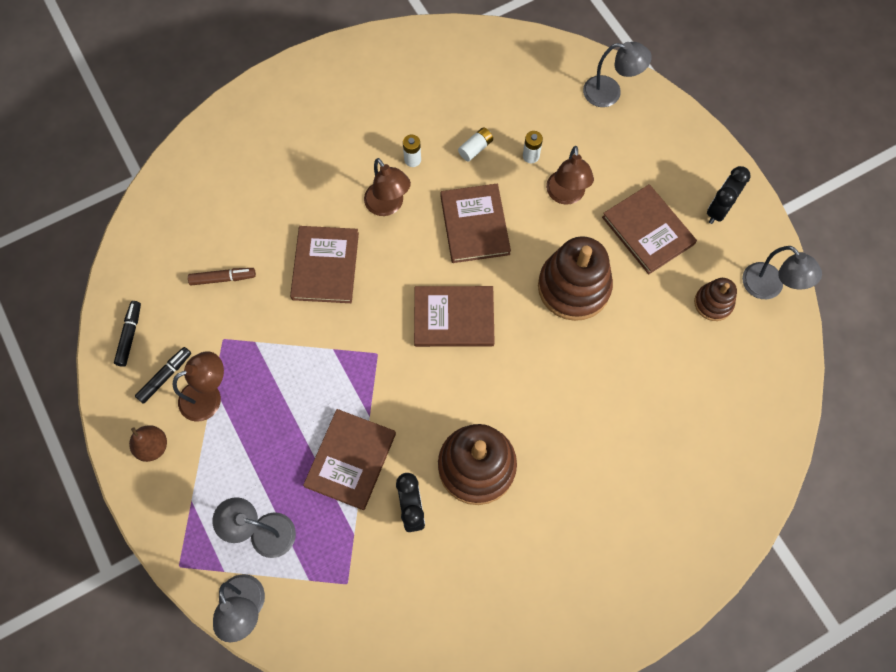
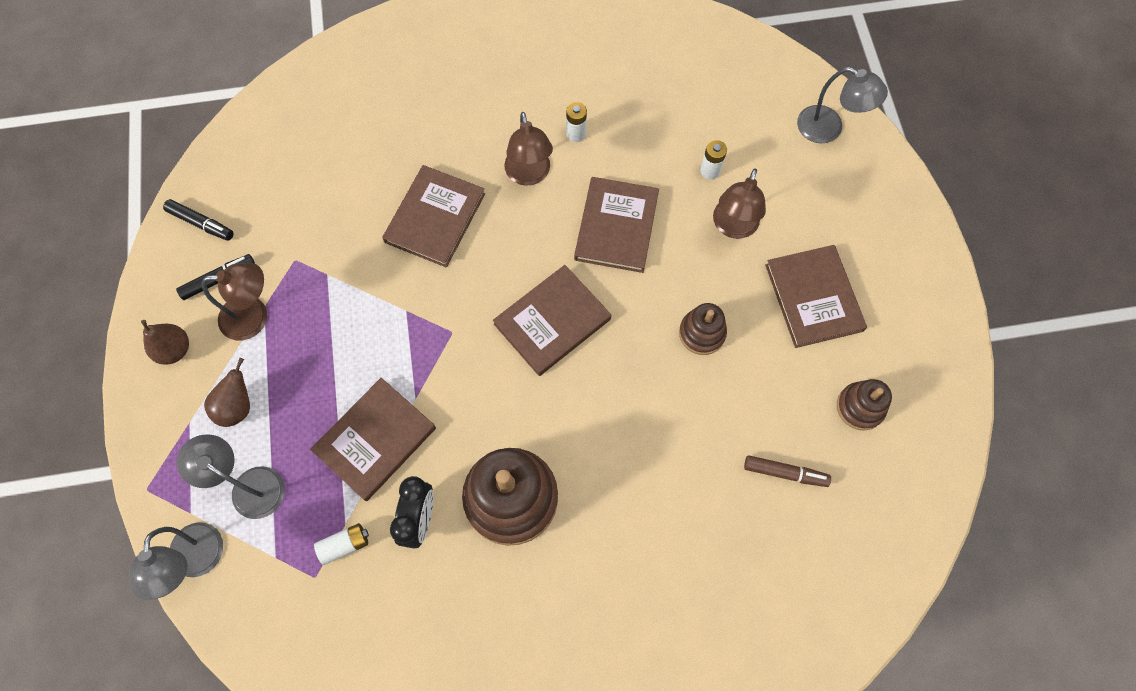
camera: 20 degrees right, 0 degrees up
(130, 335) = (201, 223): black marker -> black marker turned 90 degrees clockwise
(223, 278) = (322, 195): brown marker -> brown marker (785, 473)
(226, 473) = (237, 406): none -> brown pear
(454, 317) = (552, 321): brown book -> brown book turned 60 degrees counterclockwise
(475, 148) = (651, 143): white battery -> white battery (344, 545)
(573, 287) = (702, 333): brown stacking toy -> brown stacking toy, size x0.53
(718, 210) = (907, 301): black clock -> none
(768, 288) = (934, 412): grey lamp -> none

